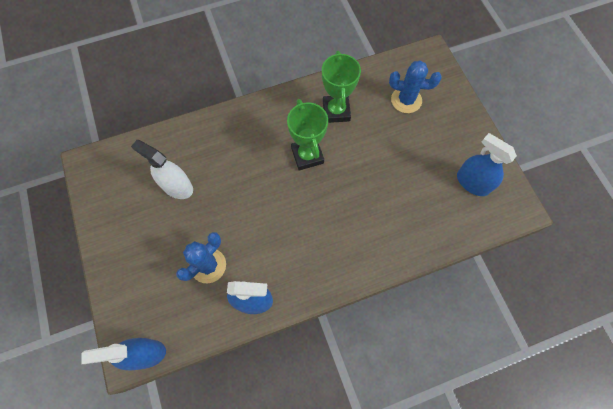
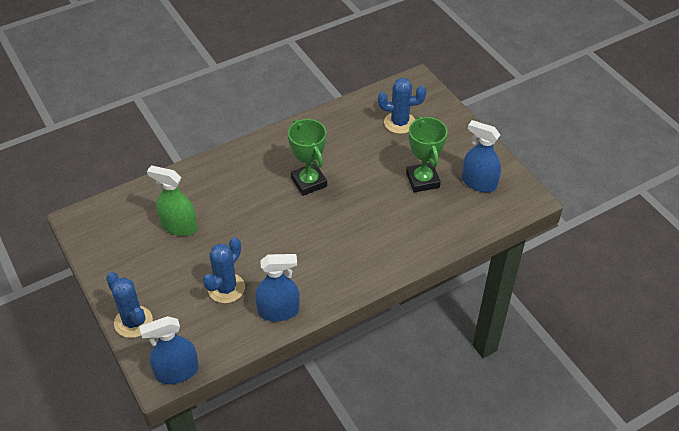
camera: 10 degrees left, 20 degrees down
(115, 289) = (133, 322): none -> blue cactus
(177, 186) = (179, 226): white spray bottle -> green spray bottle
(336, 111) = (330, 141): green trophy -> green trophy (422, 180)

